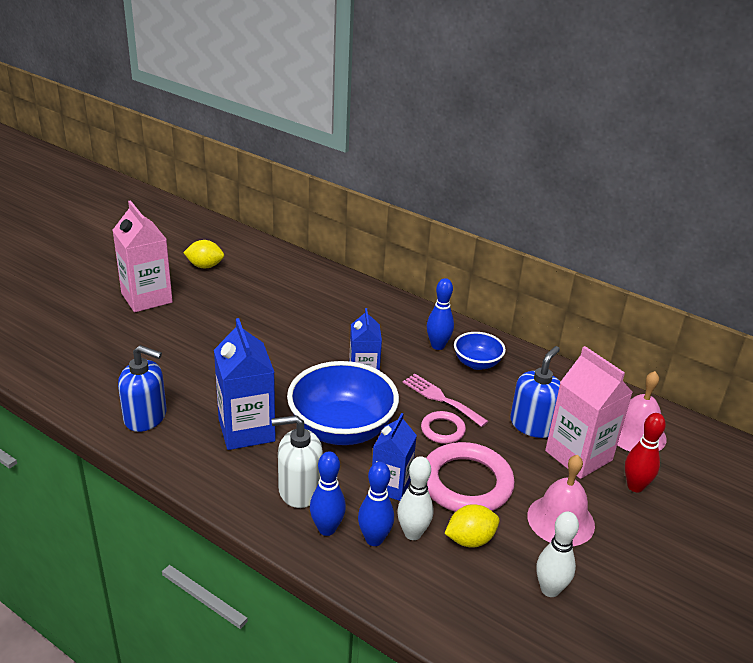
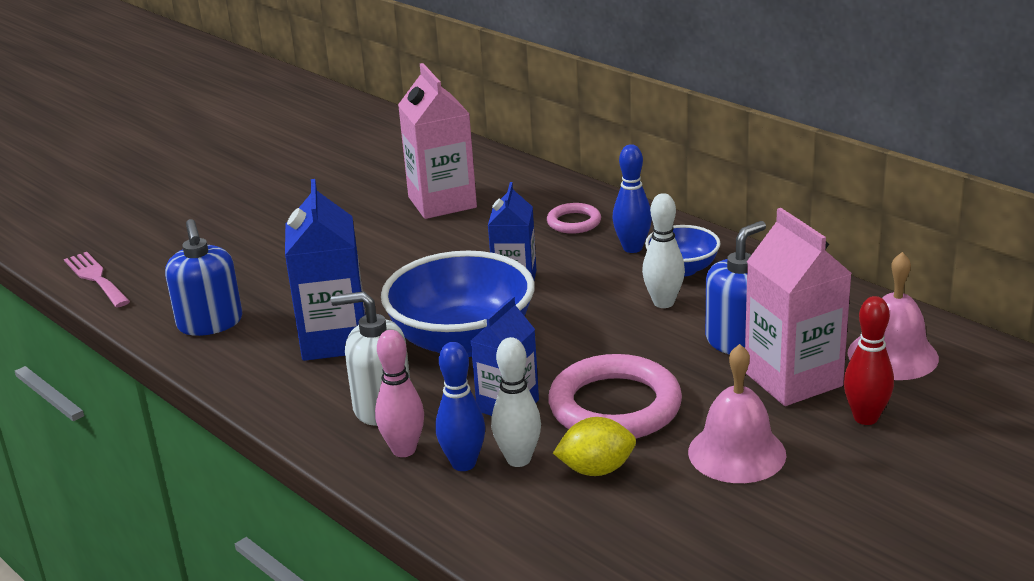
camera: 15 degrees right, 5 degrees down
(145, 417) = (210, 323): blue soap dispenser -> blue soap dispenser turned 45 degrees clockwise
(146, 298) = (253, 194): pink carton -> pink carton (442, 202)
(205, 266) = (340, 158): yellow lemon -> none
(327, 529) = (404, 450): blue bowling pin -> pink bowling pin
(441, 398) = (614, 309): pink fork -> pink fork (96, 278)
(442, 430) = (603, 345): pink ring -> pink ring (574, 222)
(550, 589) = (690, 530): white bowling pin -> white bowling pin (663, 303)

